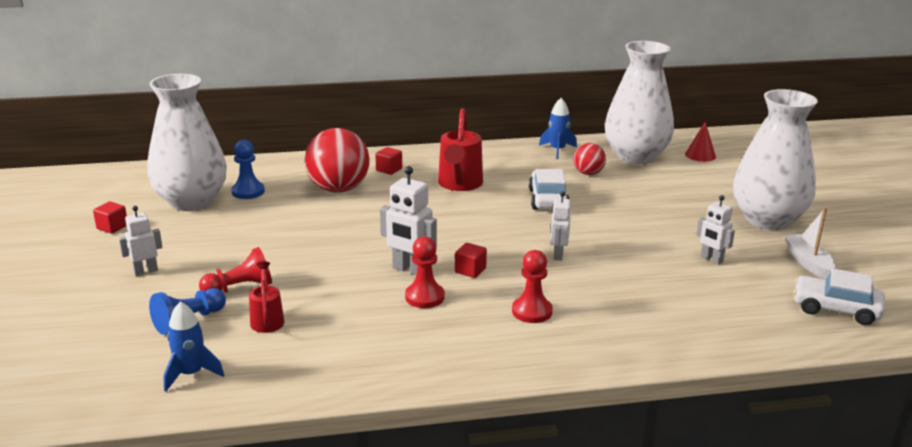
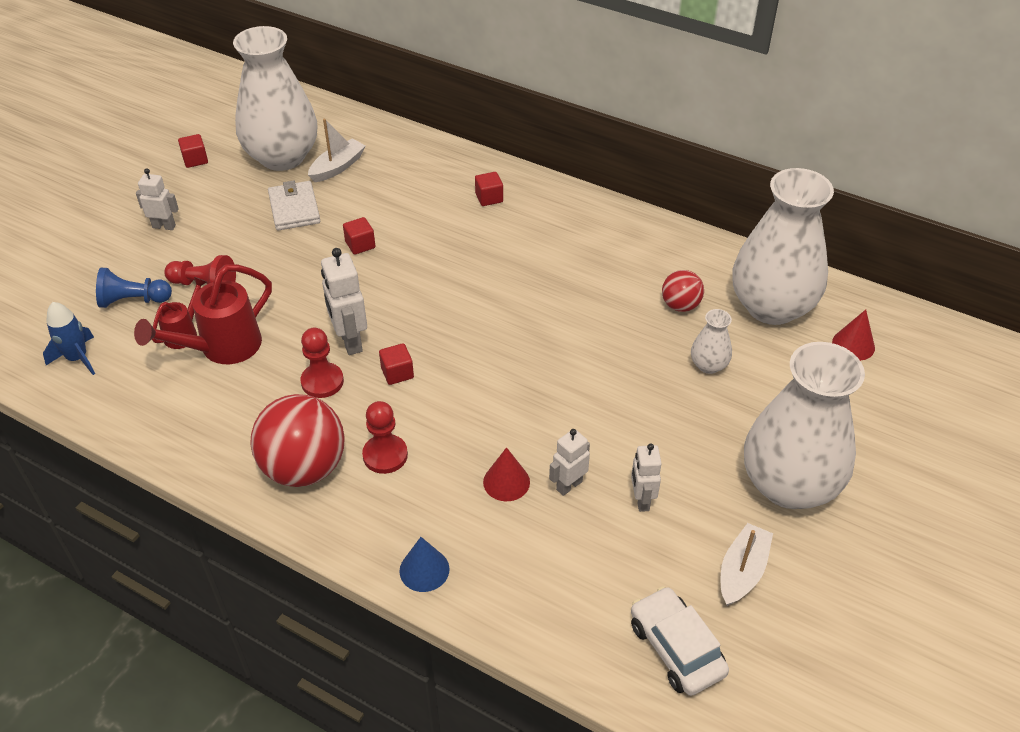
camera: 40 degrees right, 20 degrees up
(248, 192) = (337, 167): blue pawn -> white boat
(249, 223) = (294, 209): none -> white wallet
(334, 222) = (360, 245): none -> red cube
(338, 189) = (414, 202): red ball -> red ball (304, 468)
(459, 184) = (528, 253): red watering can -> red watering can (222, 348)
(548, 199) = (588, 321): white car -> none
(557, 150) = (694, 253): blue rocket -> none
(558, 255) = (498, 401): white robot -> white robot (569, 485)
(627, 287) = (506, 482): none -> red cone
(646, 191) = (708, 365): none -> white vase
(651, 350) = (424, 570): none -> blue cone

